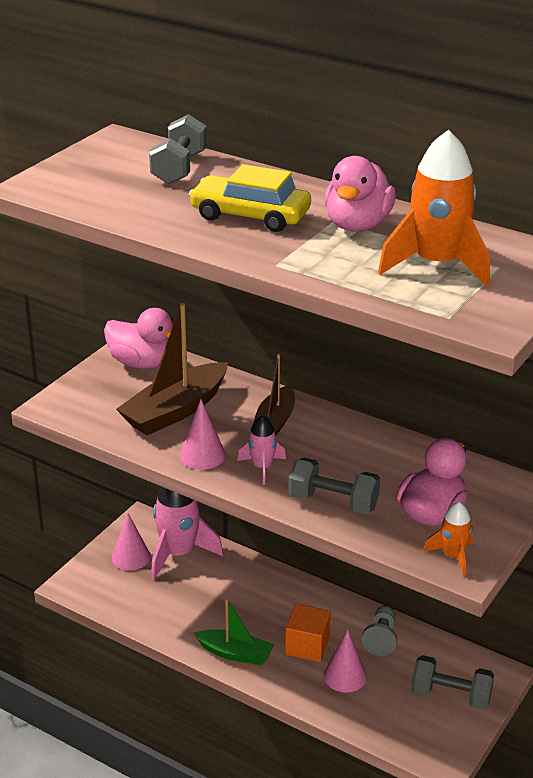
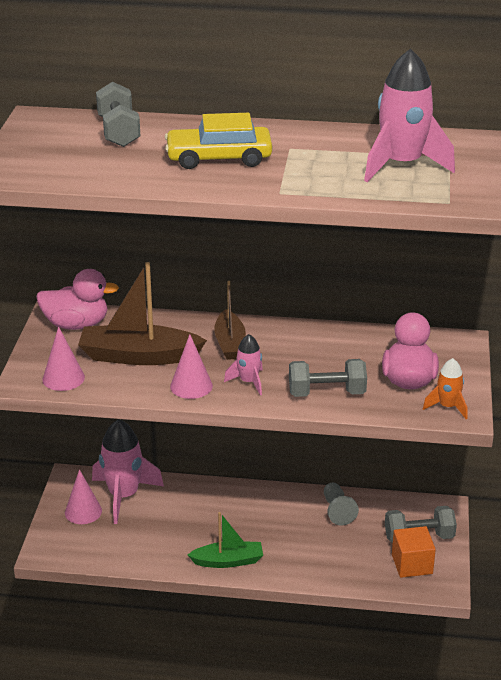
camera: 25 degrees left, 0 degrees up
(175, 411) = (139, 356): brown boat -> brown boat turned 75 degrees clockwise
(307, 646) = (283, 536): orange cube -> orange cube (412, 564)
(345, 676) = (328, 549): pink cone -> pink cone (63, 378)
(357, 225) = (312, 147): pink duck -> none
(436, 265) = (402, 165): orange rocket -> pink rocket

